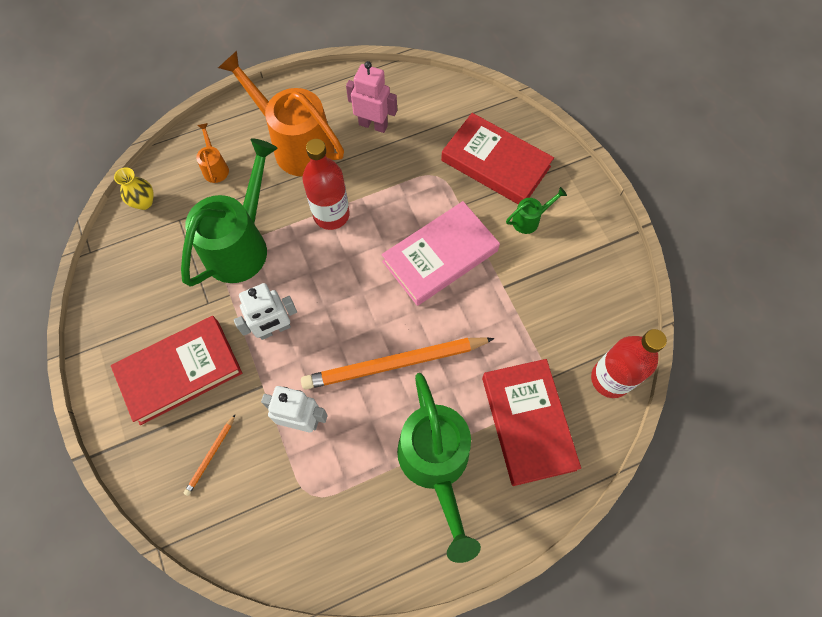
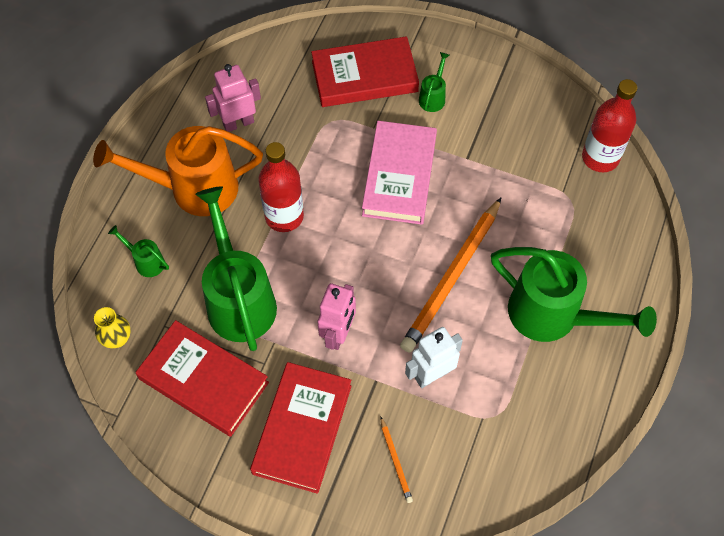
camera: 45 degrees left, 5 degrees down
(215, 167) = (146, 261): orange watering can -> green watering can
(274, 329) = (338, 334): white robot -> pink robot
(527, 423) = (580, 233): red book -> red book (203, 381)

